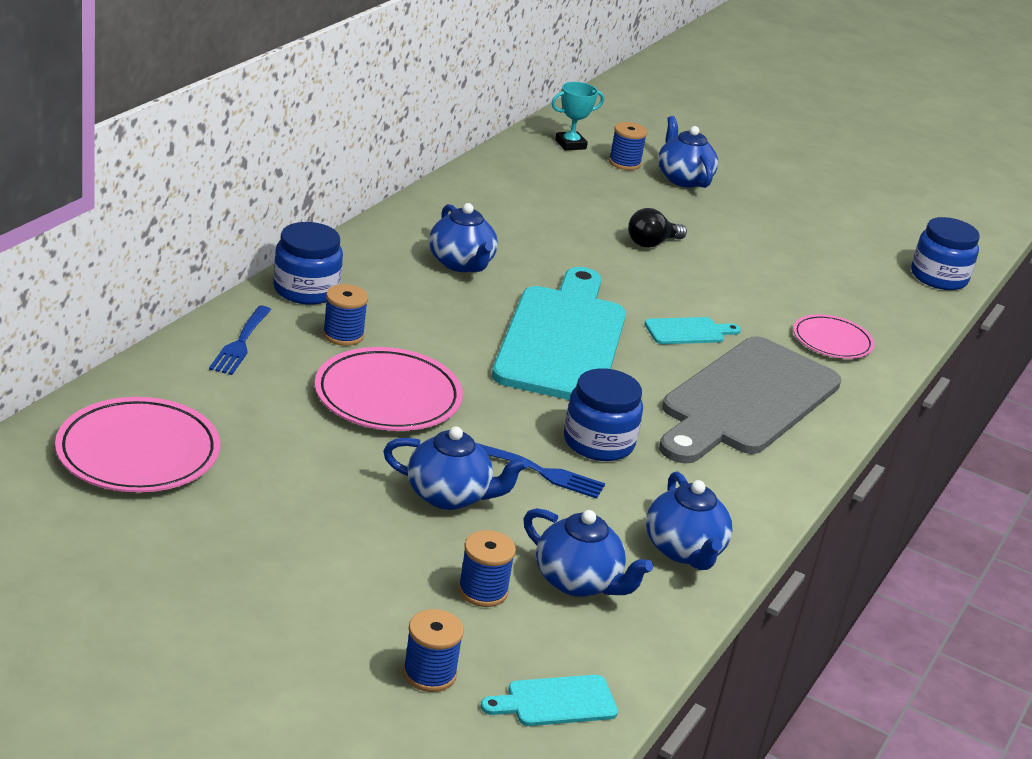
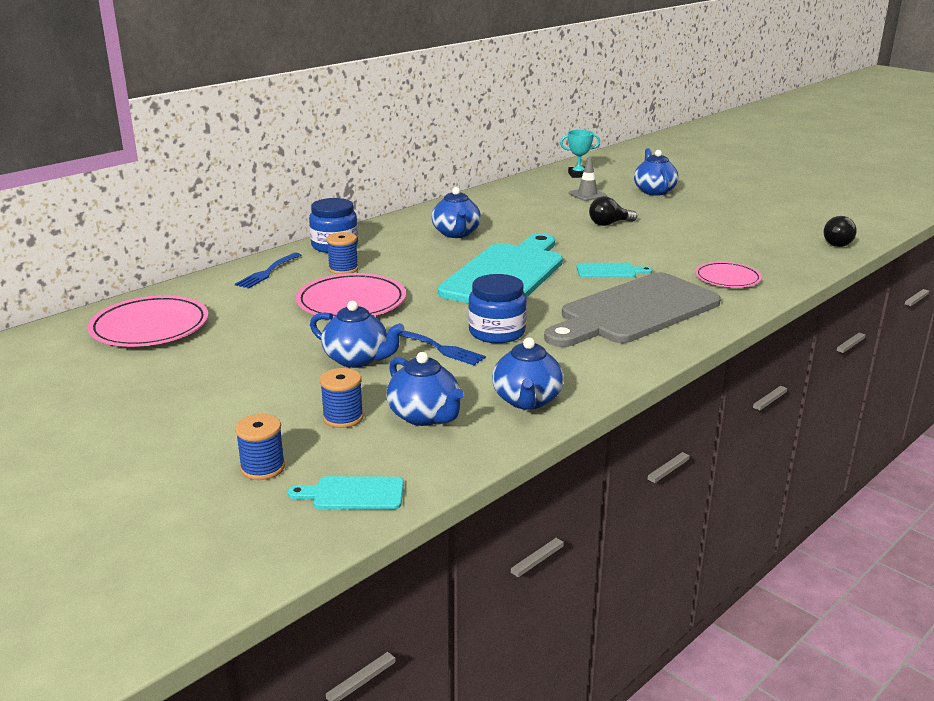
camera: 20 degrees right, 5 degrees down
(600, 186) = (587, 195): none -> grey traffic cone
(624, 163) = (613, 183): blue spool -> none
(938, 277) = (839, 243): blue jar -> black light bulb

